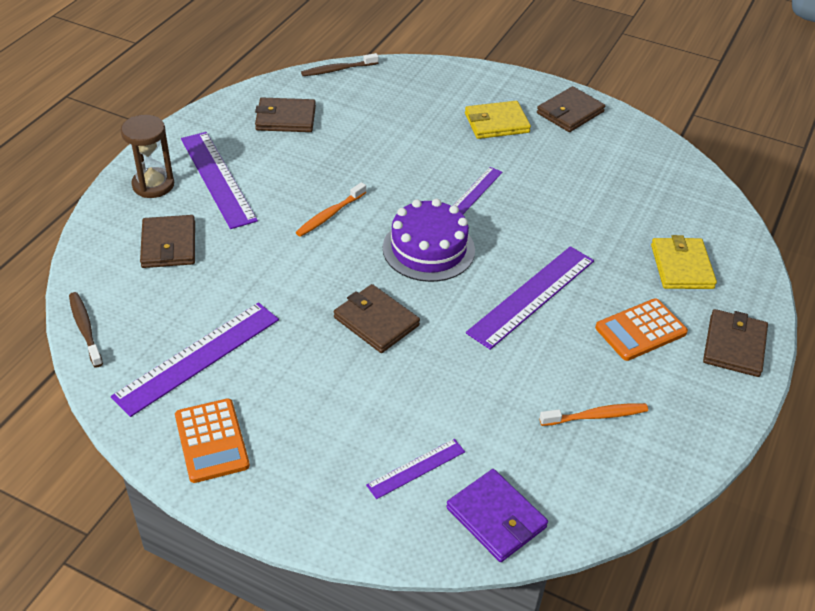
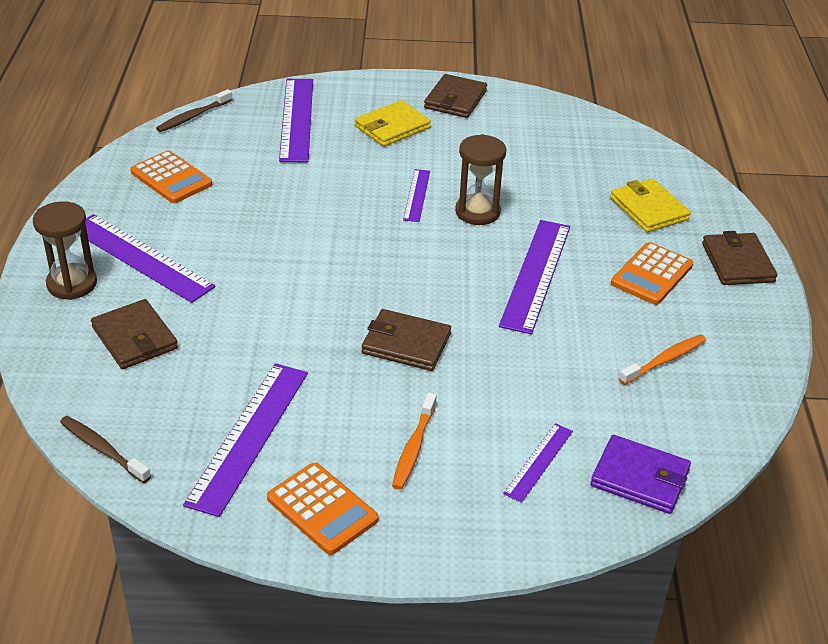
camera: 25 degrees left, 5 degrees down
(285, 118) = (171, 178): brown wallet -> orange calculator
(330, 215) = (287, 259): orange toothbrush -> orange toothbrush (414, 447)
(420, 94) = (297, 119): none -> purple ruler
(428, 249) = (409, 261): purple cake -> none
(519, 222) = (477, 212): none -> brown hourglass

